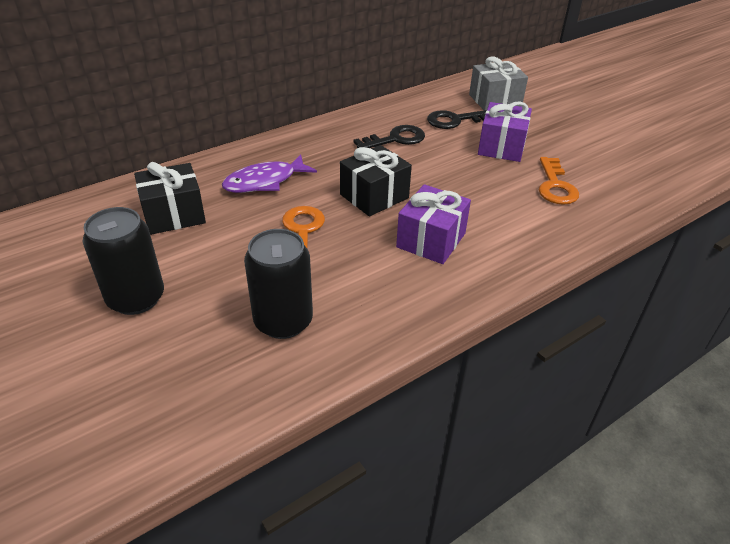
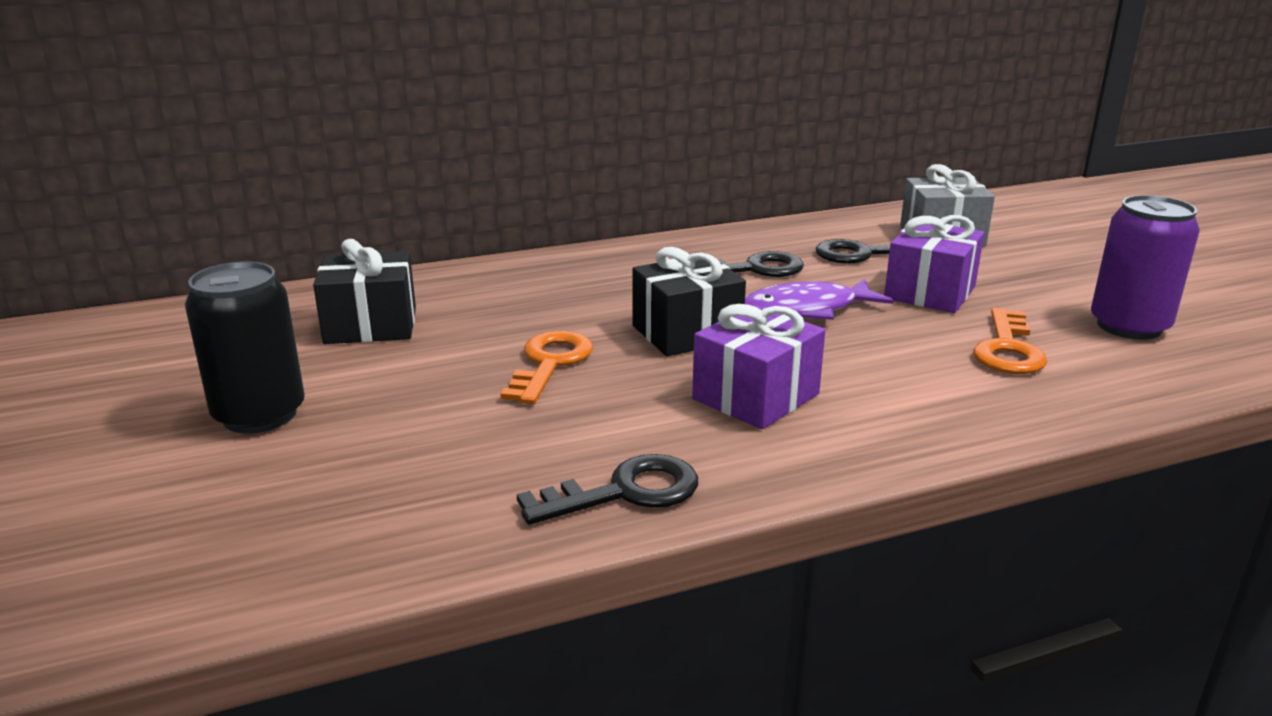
camera: 15 degrees right, 15 degrees down
(264, 182) = (524, 300): purple fish -> purple fish (806, 310)
(283, 321) = (461, 470): black can -> none
(384, 321) = (625, 492): none -> black key
(612, 161) = (1129, 326): none -> purple can

